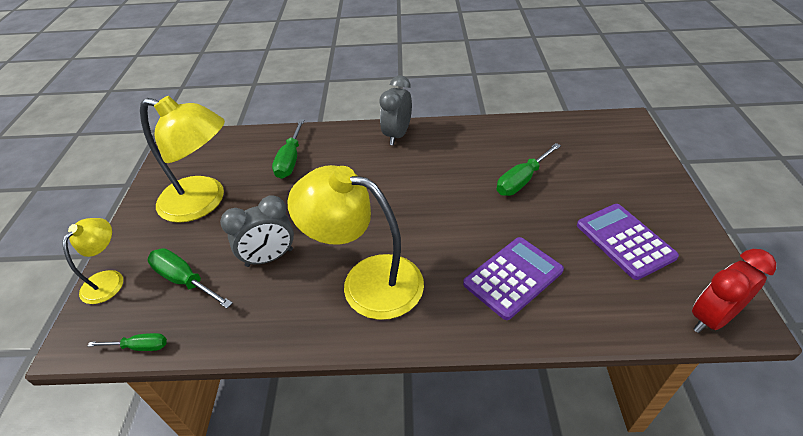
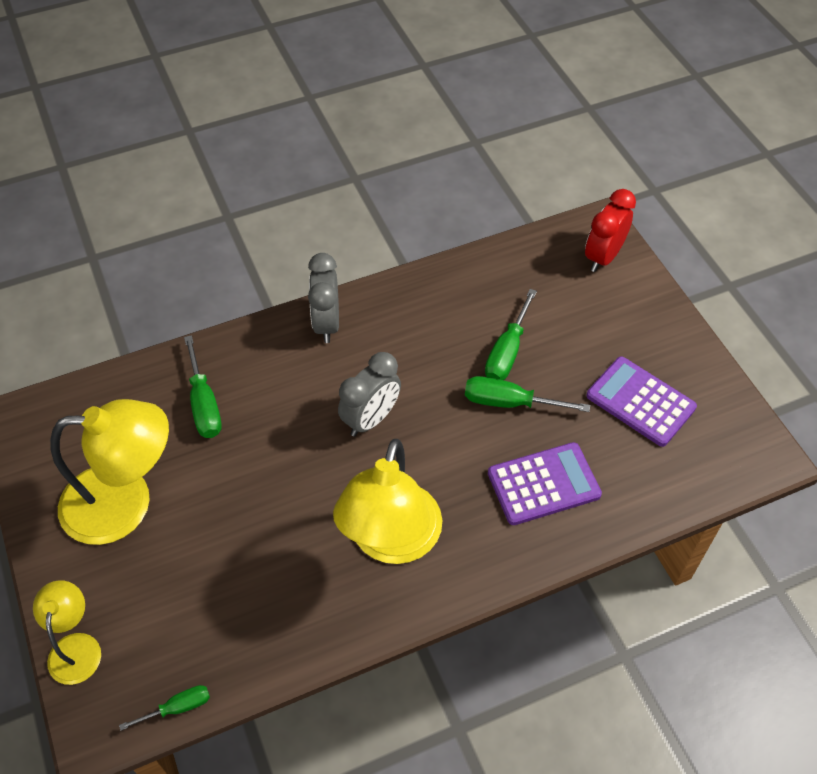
camera: 25 degrees left, 10 degrees up
(185, 280) = (176, 614): green screwdriver -> green screwdriver (510, 403)
(269, 258) = (261, 551): grey clock -> grey clock (371, 419)
(367, 281) = (391, 541): yellow lamp -> yellow lamp turned 75 degrees counterclockwise
(513, 277) = (543, 484): purple calculator -> purple calculator turned 45 degrees clockwise
(711, 318) = (740, 467): red clock -> red clock (603, 257)

